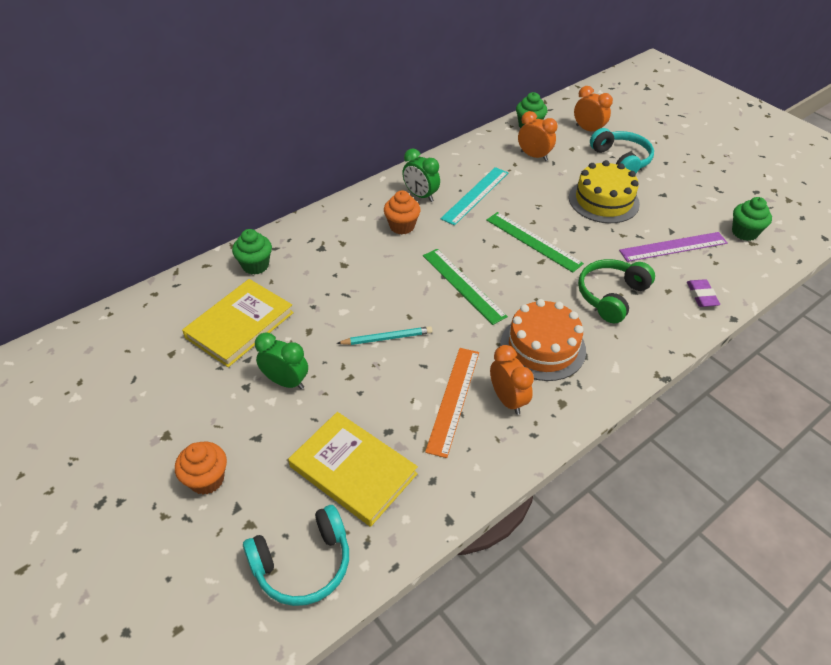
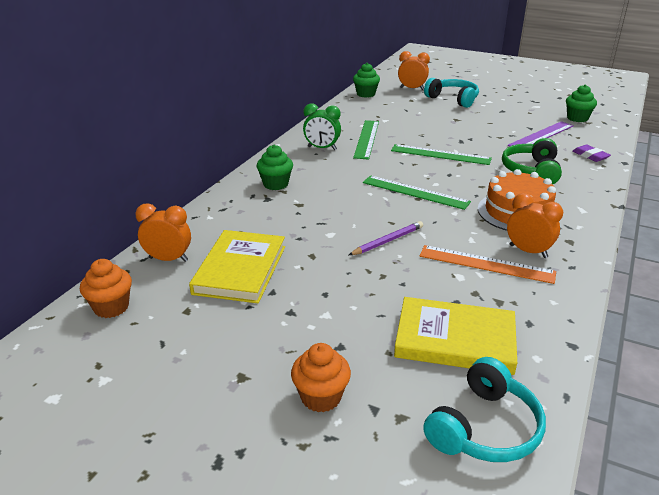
camera: 25 degrees left, 15 degrees down
(255, 265) = (215, 225): green cupcake -> green cupcake (275, 184)
(286, 382) = (326, 297): green clock -> none
(387, 338) = (388, 241): turquoise pencil -> purple pencil
(402, 226) = (325, 169): orange cupcake -> orange cupcake (111, 307)
(453, 399) = (486, 264): orange ruler -> orange ruler turned 60 degrees counterclockwise
(475, 195) = (366, 139): turquoise ruler -> green ruler
(534, 156) = (387, 109): orange clock -> orange clock (168, 259)
(603, 200) = (465, 122): yellow cake -> none

